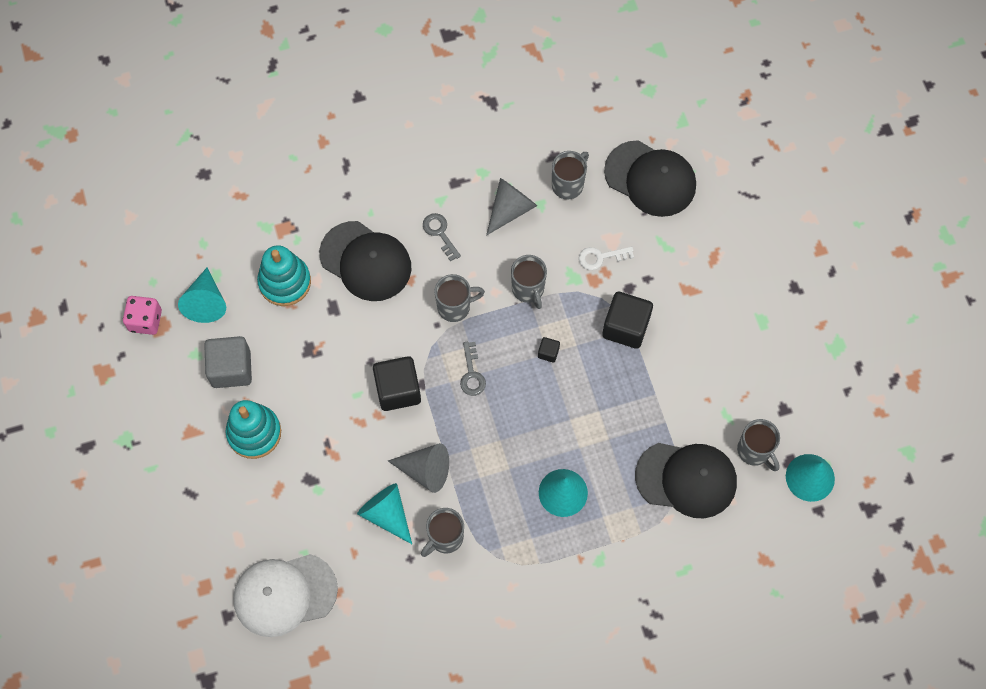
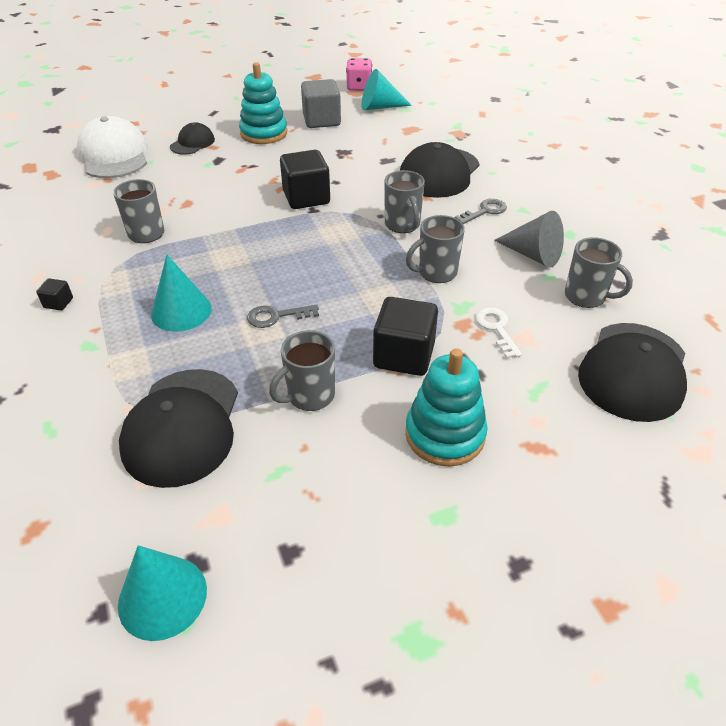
camera: 85 degrees right, 25 degrees down
(267, 510) = (192, 143): none -> black cap
(285, 282) = (406, 137): turquoise stacking toy -> turquoise stacking toy (445, 434)
(387, 514) = (178, 199): turquoise cone -> none
(425, 470) = (220, 217): grey cone -> none
(472, 374) = (327, 239): grey key -> grey key (276, 316)
(548, 352) = (358, 291): black cube -> black cube (58, 303)
(754, 451) = (218, 510): grey mug -> grey mug (309, 396)

